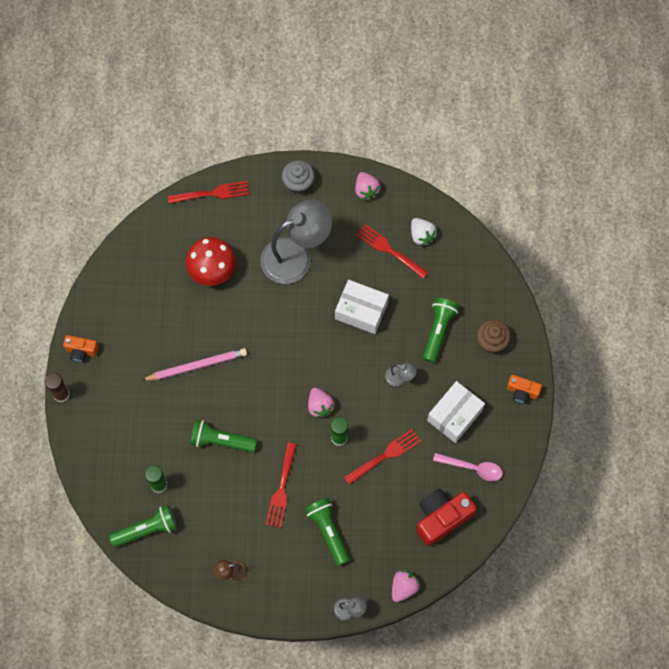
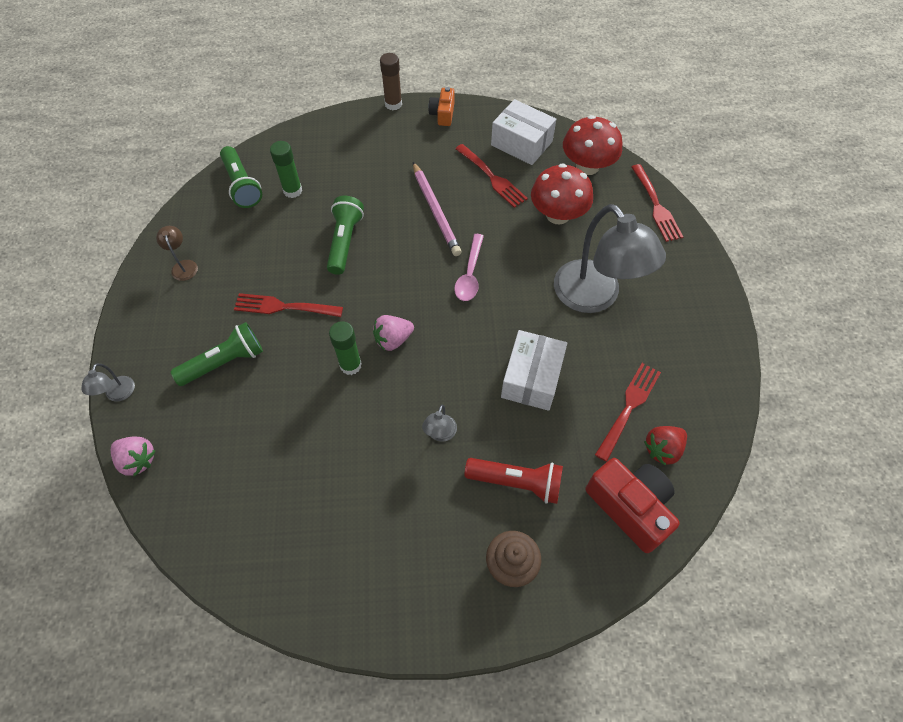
camera: 85 degrees right, 10 degrees down
(162, 238) = (587, 166): none -> red mushroom
(298, 183) = (697, 291): grey cupcake -> none
(366, 190) = (711, 371): pink strawberry -> none
(385, 456) = (325, 422): red fork -> red fork (491, 177)
(421, 235) = (662, 449): white strawberry -> red strawberry
(438, 331) = (517, 482): green flashlight -> red flashlight
(441, 518) = (232, 505): red camera -> red camera (630, 507)
(454, 415) = (388, 514): white box -> white box (521, 143)
(472, 468) = (306, 546): pink spoon -> pink spoon (470, 274)
(522, 392) = (431, 619): orange camera -> none

